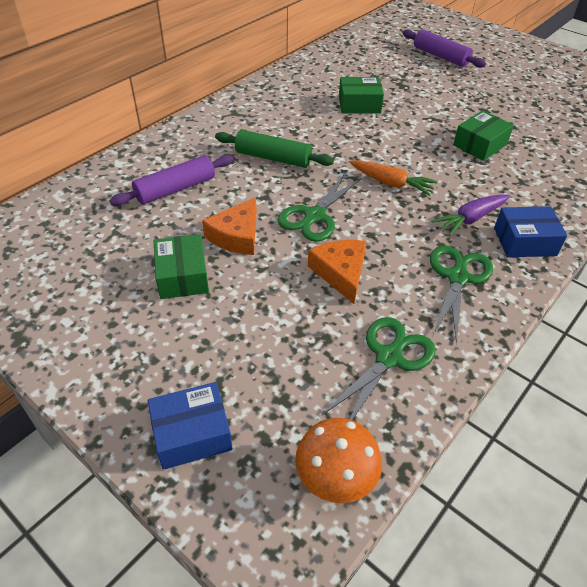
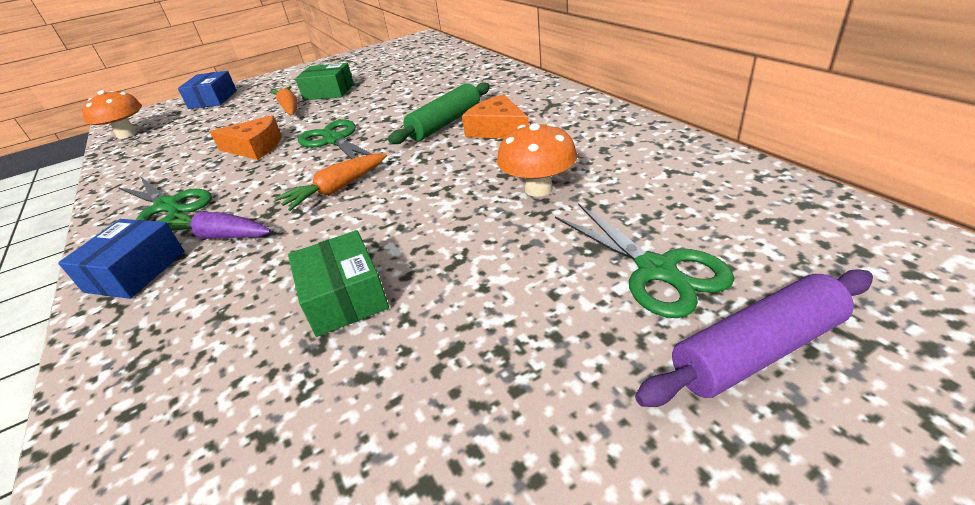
camera: 115 degrees right, 10 degrees down
(176, 189) = (431, 85): purple rolling pin -> none
(234, 295) = (289, 108): none -> orange carrot
(236, 236) = (348, 108): orange cheese -> orange cheese (498, 129)
(359, 104) = (538, 189): green box -> orange mushroom
(388, 358) = (158, 159): green scissors -> green scissors (656, 270)
(470, 219) = (219, 236): purple carrot -> purple carrot turned 60 degrees counterclockwise

